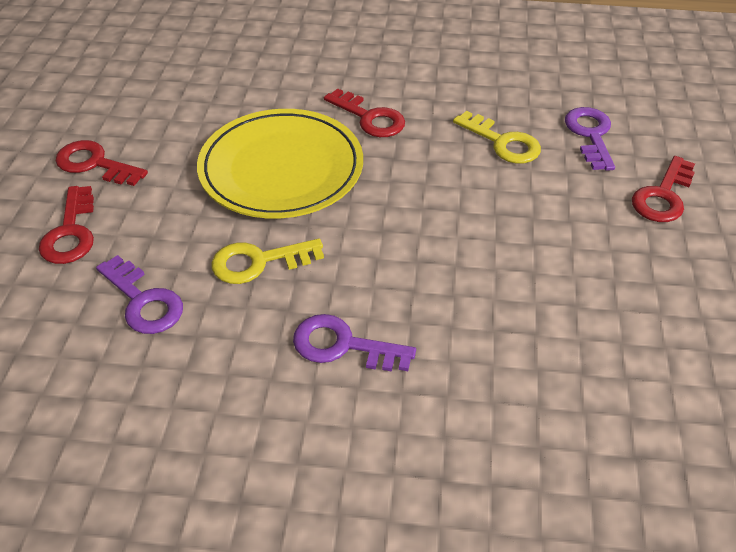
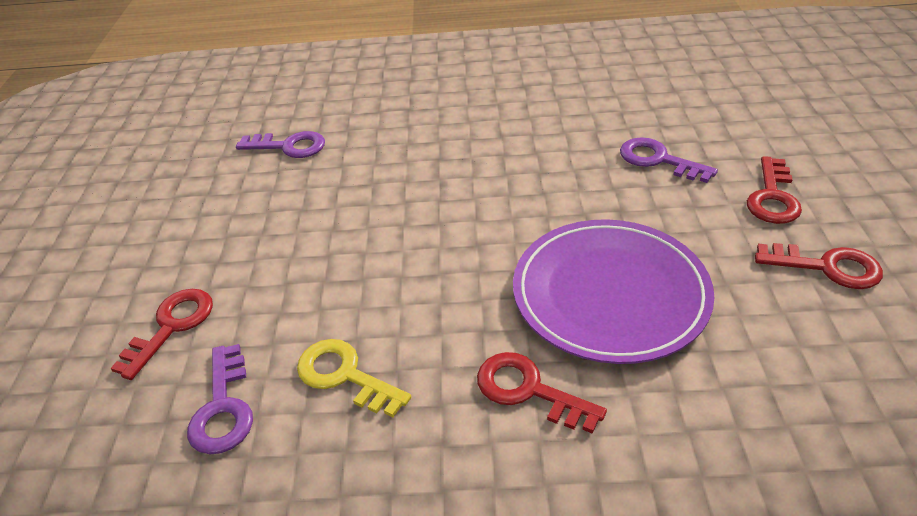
camera: 175 degrees right, 5 degrees down
(71, 233) = (772, 197): red key -> red key turned 150 degrees counterclockwise
(258, 262) = (581, 200): yellow key -> none
(281, 169) = (610, 294): yellow plate -> purple plate
(343, 345) = (487, 157): purple key -> purple key (289, 146)

